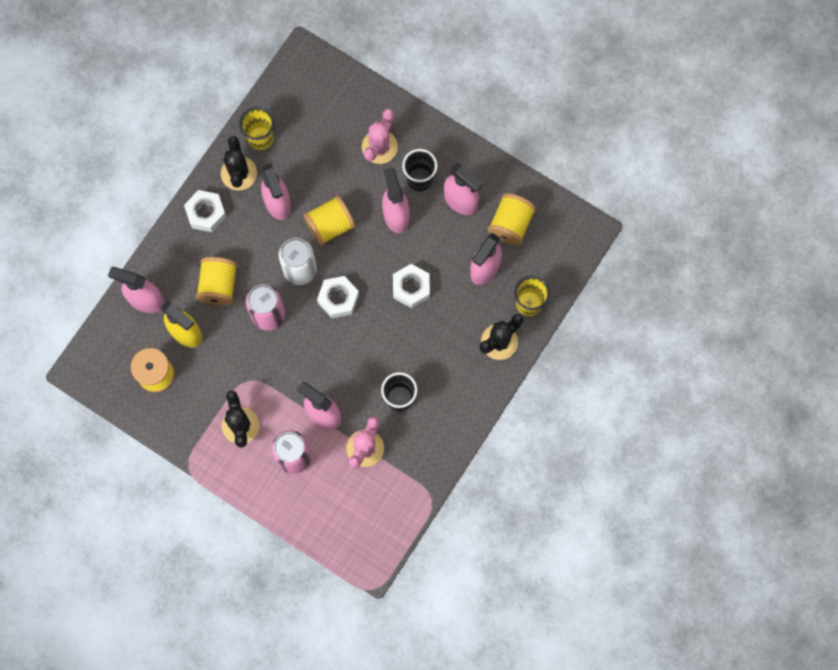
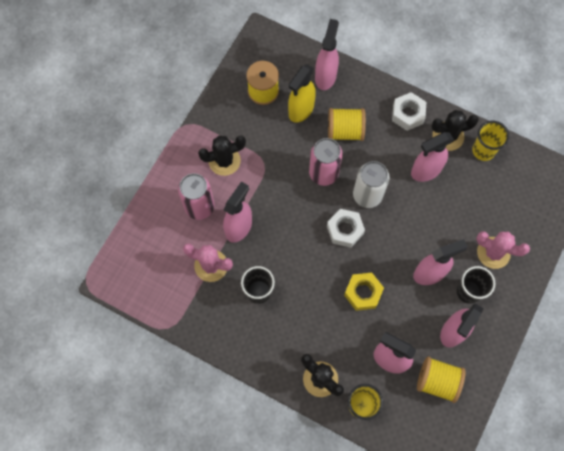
camera: 85 degrees right, 5 degrees down
(330, 226) = (411, 216): yellow spool -> none
(411, 287) = (363, 293): white nut -> yellow nut

